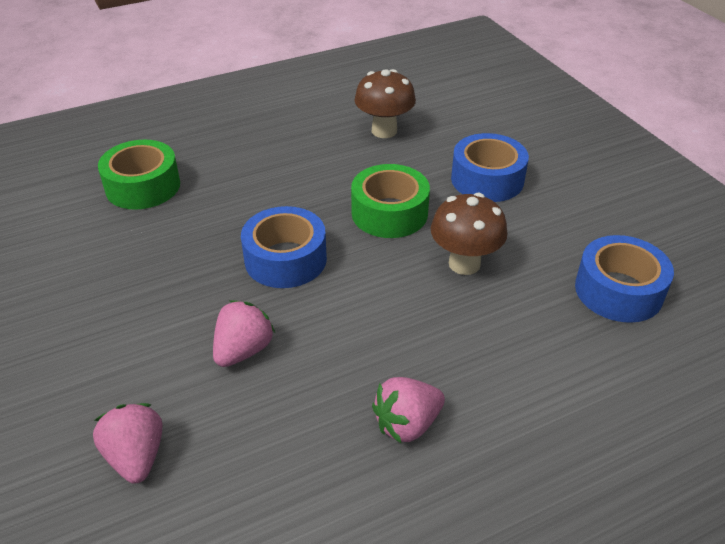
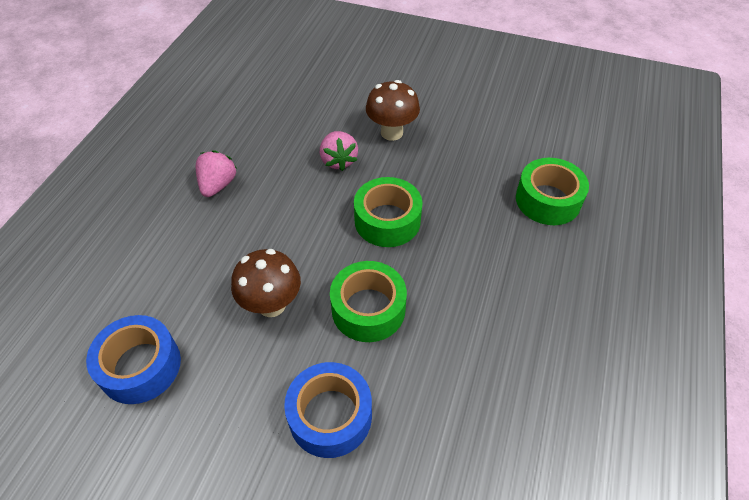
camera: 135 degrees right, 10 degrees up
(136, 456) = (323, 99): pink strawberry -> none
(285, 259) = (387, 220): blue tape -> green tape
(384, 131) = (483, 406): brown mushroom -> brown mushroom (391, 132)

